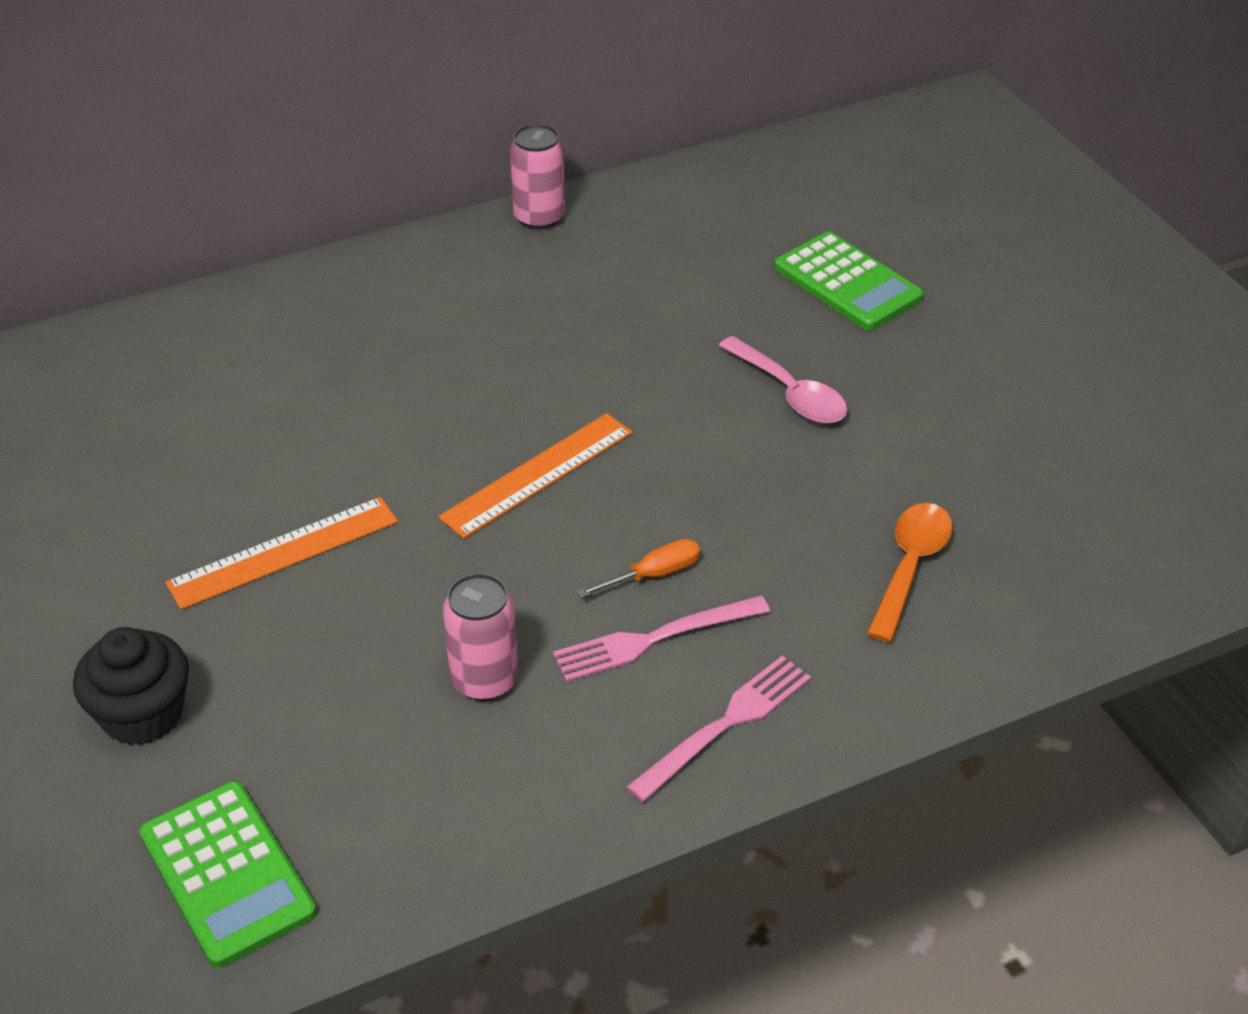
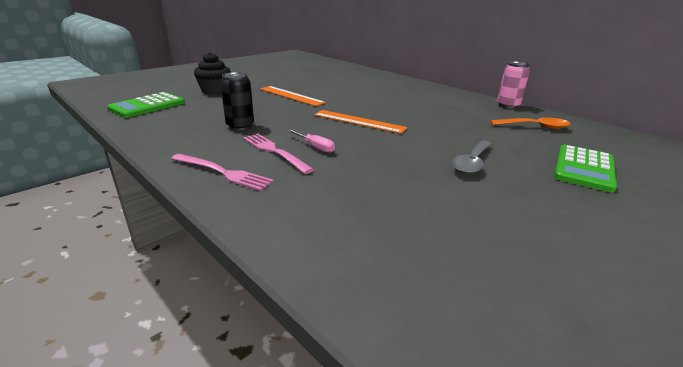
camera: 70 degrees right, 15 degrees down
(484, 680) = (240, 126): pink can -> black can
(653, 574) = (315, 147): orange screwdriver -> pink screwdriver
(790, 393) = (472, 163): pink spoon -> grey spoon
(910, 566) = (367, 212): orange spoon -> orange spoon (535, 127)

